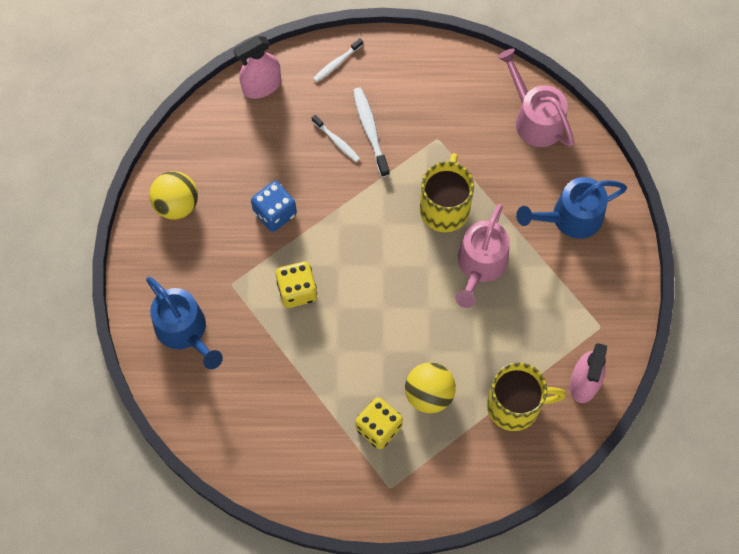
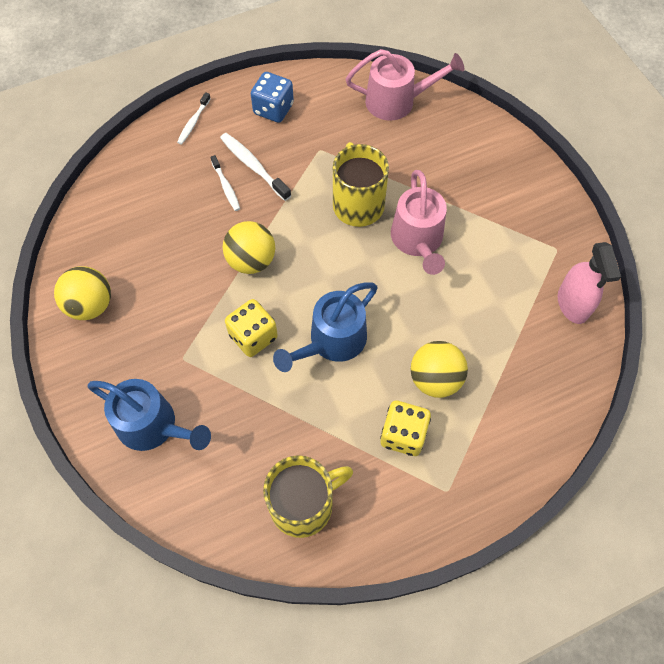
camera: 25 degrees left, 5 degrees down
(261, 86) = (130, 167): pink spray bottle -> none
(275, 213) = (196, 273): blue dice -> blue dice (273, 109)
(326, 221) = (251, 261): none -> yellow ball
(337, 141) = (226, 187): white toothbrush -> white toothbrush turned 45 degrees clockwise
(515, 405) = (522, 353): yellow mug -> yellow mug (303, 505)
(534, 118) = (397, 101): pink watering can -> pink watering can turned 150 degrees clockwise
(570, 218) = (475, 168): blue watering can -> blue watering can (332, 341)

